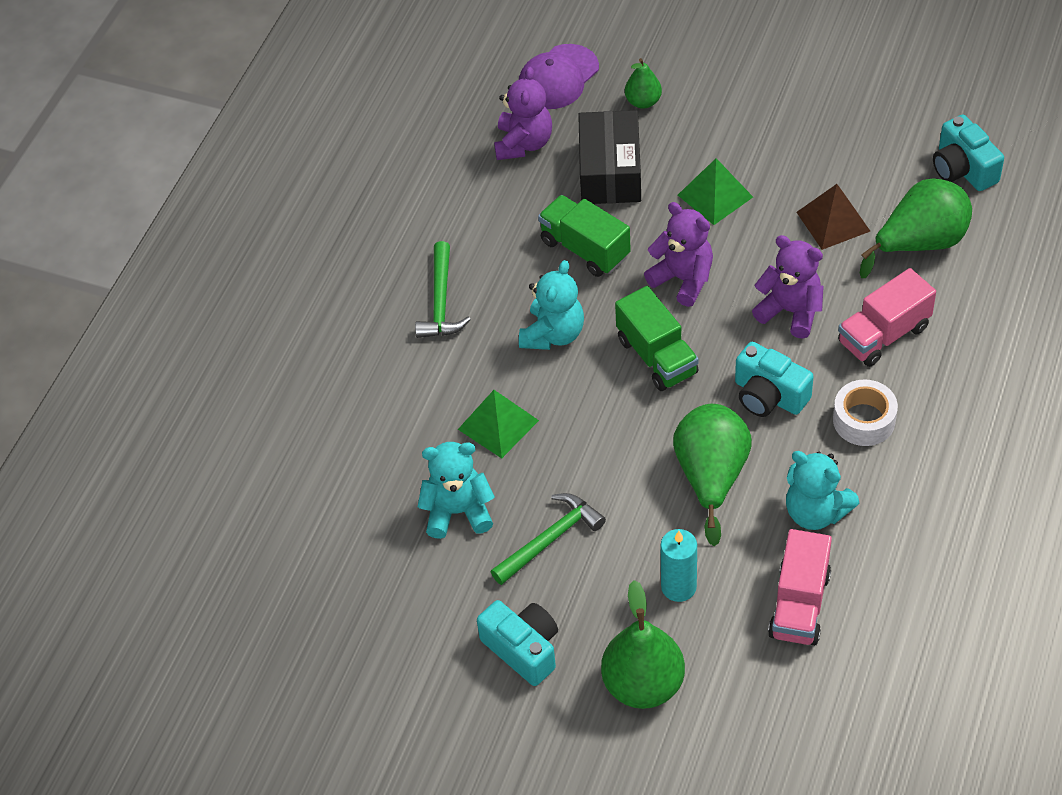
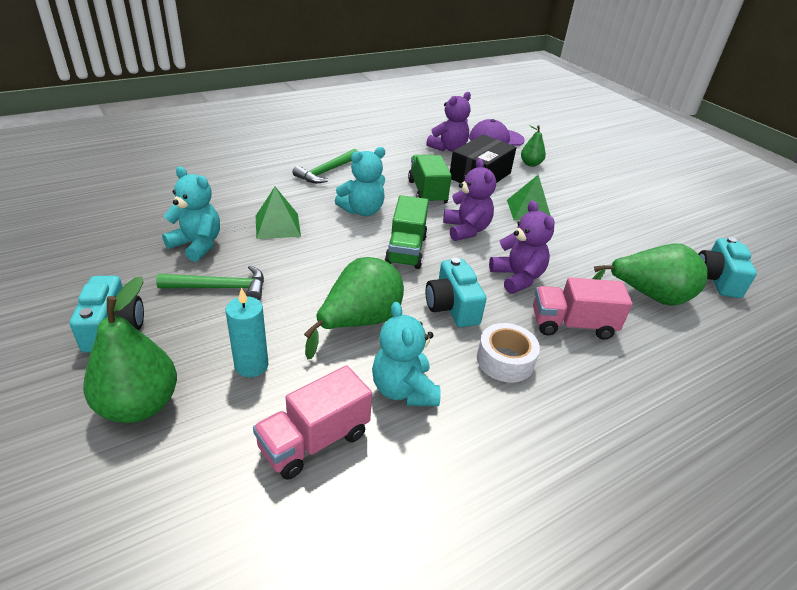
camera: 30 degrees right, 15 degrees down
(833, 221) = (594, 256): brown pyramid -> none

